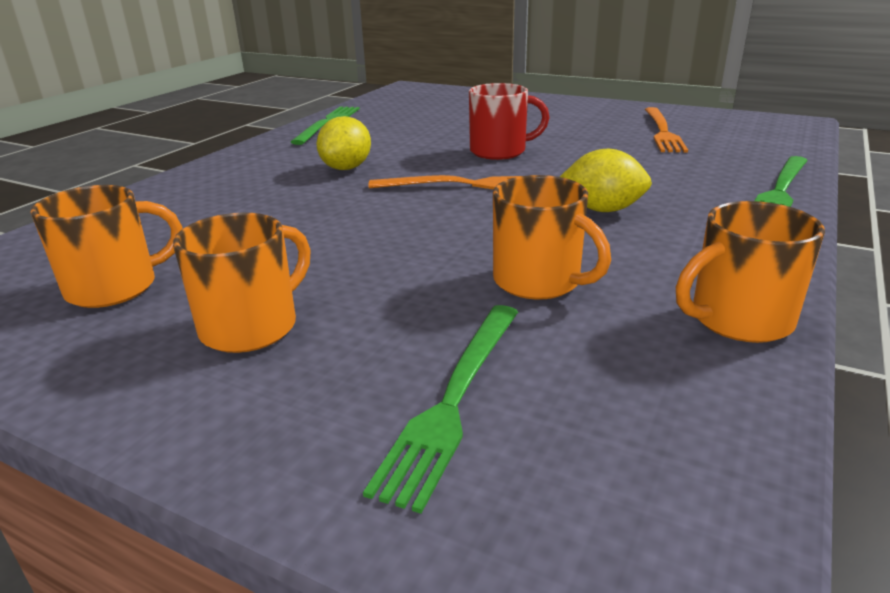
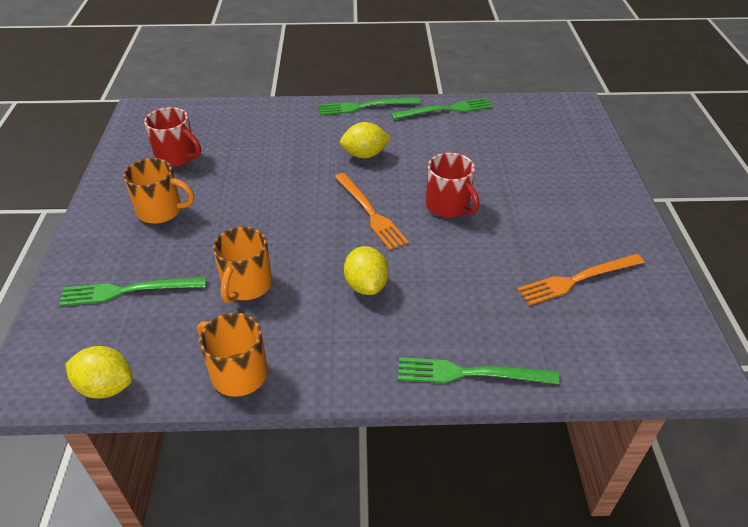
camera: 60 degrees right, 15 degrees up
(115, 287) = (177, 157): orange mug -> red mug
(248, 151) = (365, 106): none -> green fork
(733, 470) = (106, 386): none -> yellow lemon

